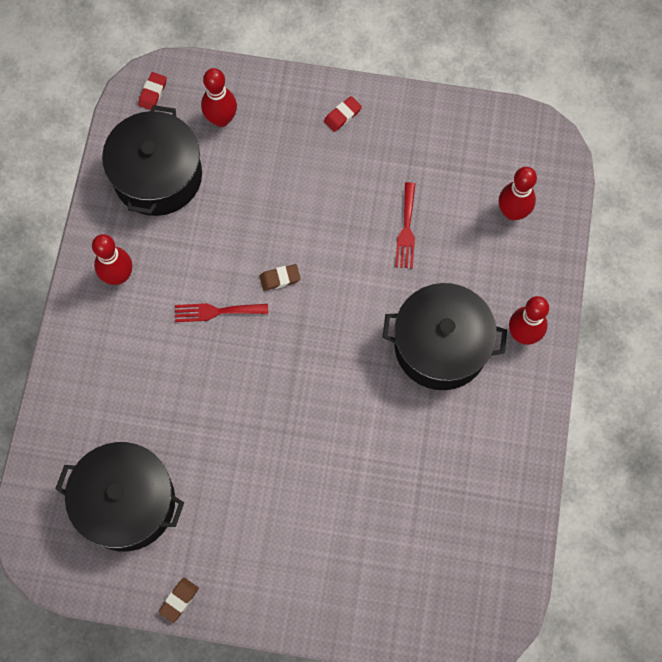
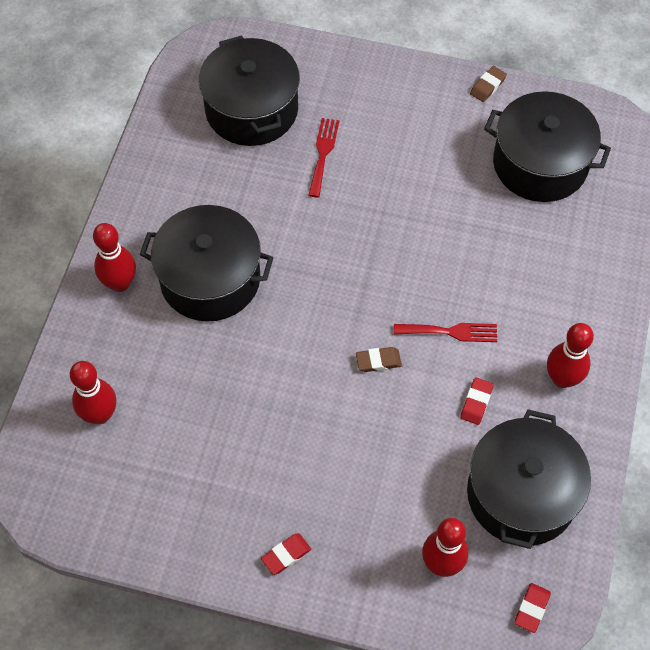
camera: 175 degrees left, 10 degrees down
(194, 248) = (476, 402): none -> red eraser
(406, 230) = (227, 404): red fork -> red fork (323, 153)
(430, 546) = (251, 109): none -> black pot

